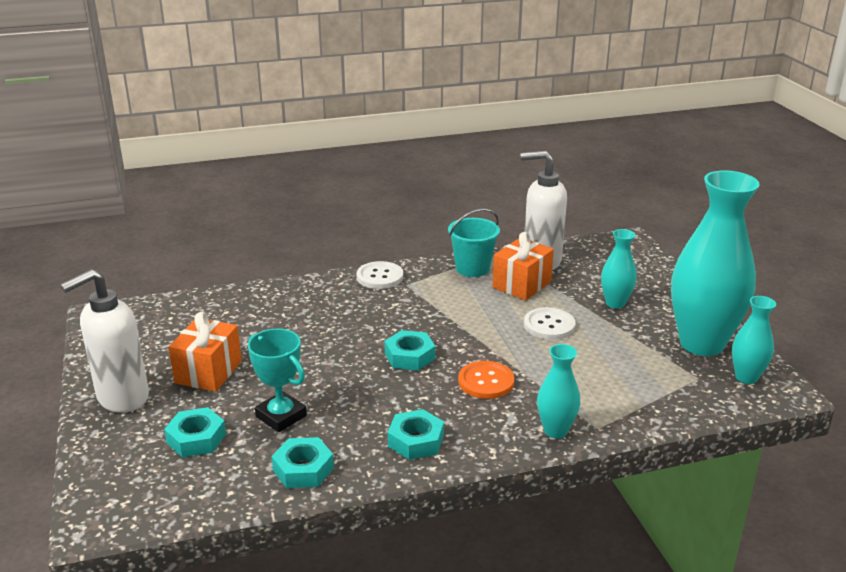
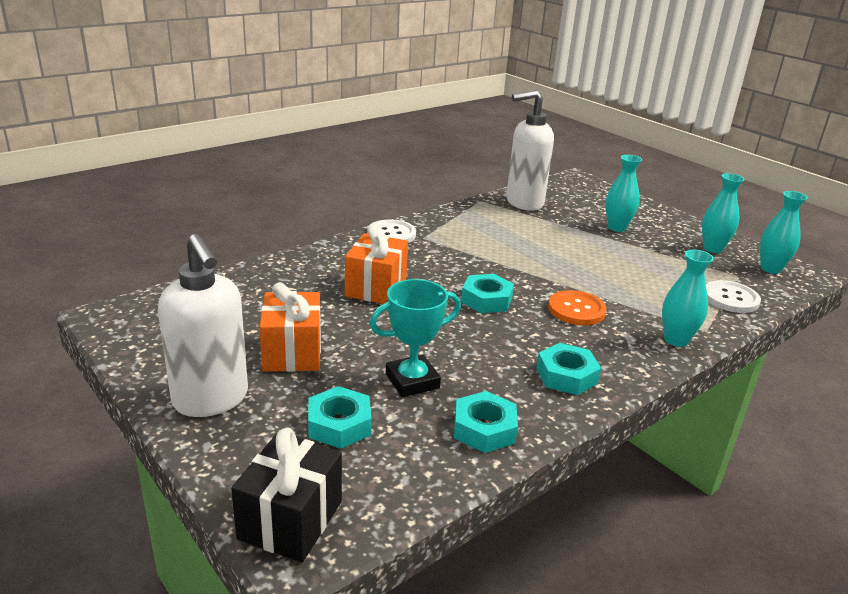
camera: 25 degrees left, 0 degrees up
(107, 499) = (290, 520): none -> black gift
(122, 398) = (211, 400): white soap dispenser -> white soap dispenser turned 60 degrees counterclockwise
(281, 416) = (412, 381): turquoise trophy -> turquoise trophy turned 45 degrees counterclockwise
(472, 268) = (470, 216): turquoise bucket -> none
(522, 285) = (526, 224): orange gift -> orange gift (376, 288)
(549, 325) = (582, 253): white button -> white button (730, 298)
(701, 343) = (712, 249): turquoise vase -> turquoise vase, size x0.47

